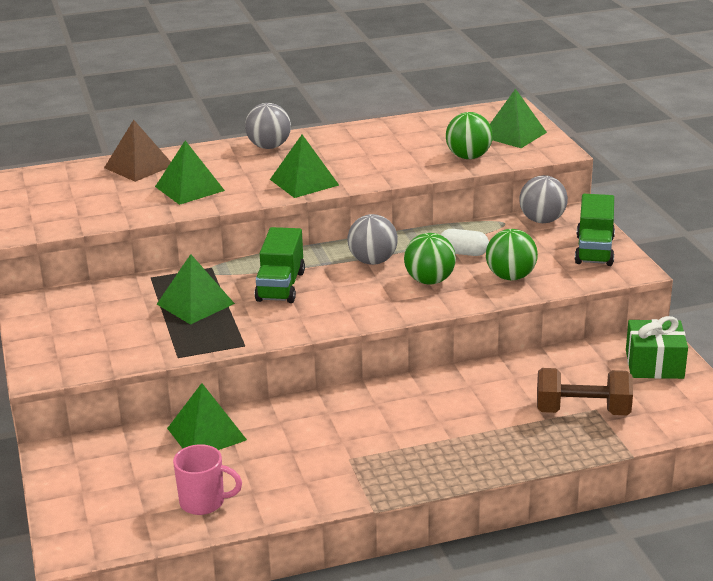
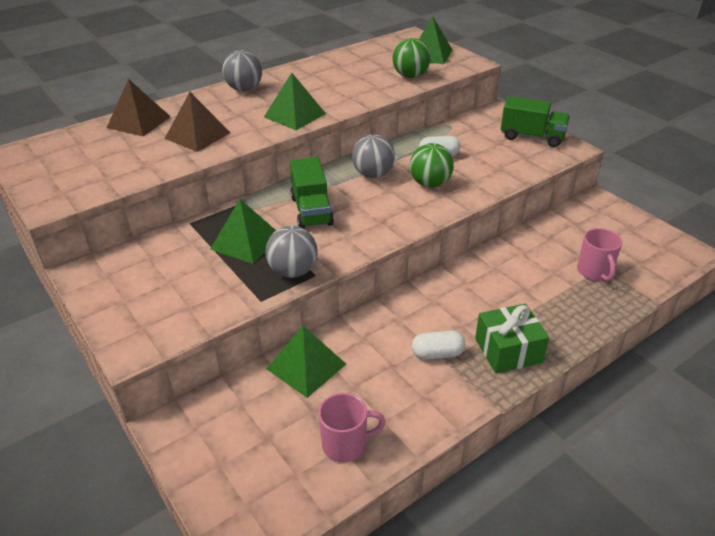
camera: 20 degrees left, 10 degrees up
(189, 188) = (197, 135): green pyramid -> brown pyramid
(345, 450) = (437, 354): none -> white capsule
(510, 277) = (489, 169): green ball -> none
(542, 220) = (476, 119): grey ball -> grey ball (293, 271)
(582, 411) = (594, 272): brown dumbbell -> pink mug
(594, 250) = (532, 137): green truck -> green truck turned 60 degrees counterclockwise
(654, 364) = (613, 220): green gift -> green gift (508, 350)

